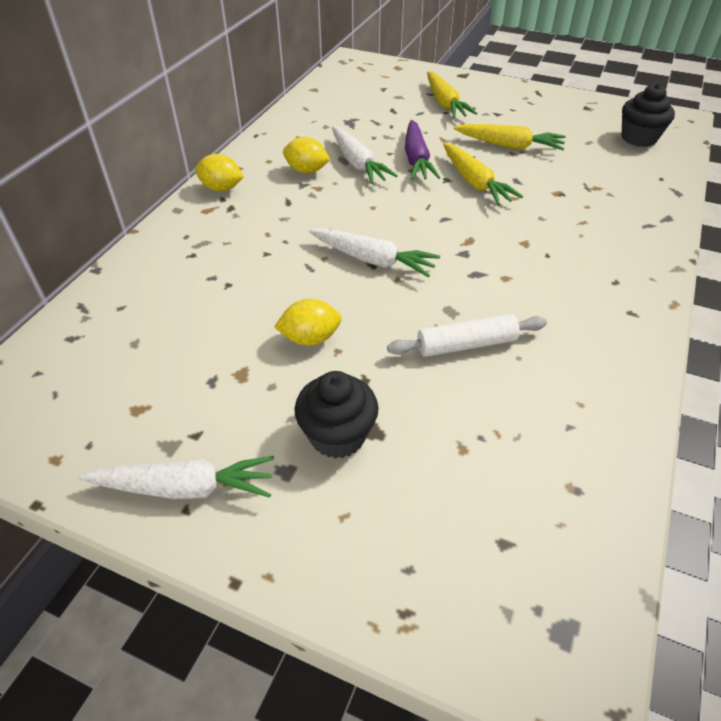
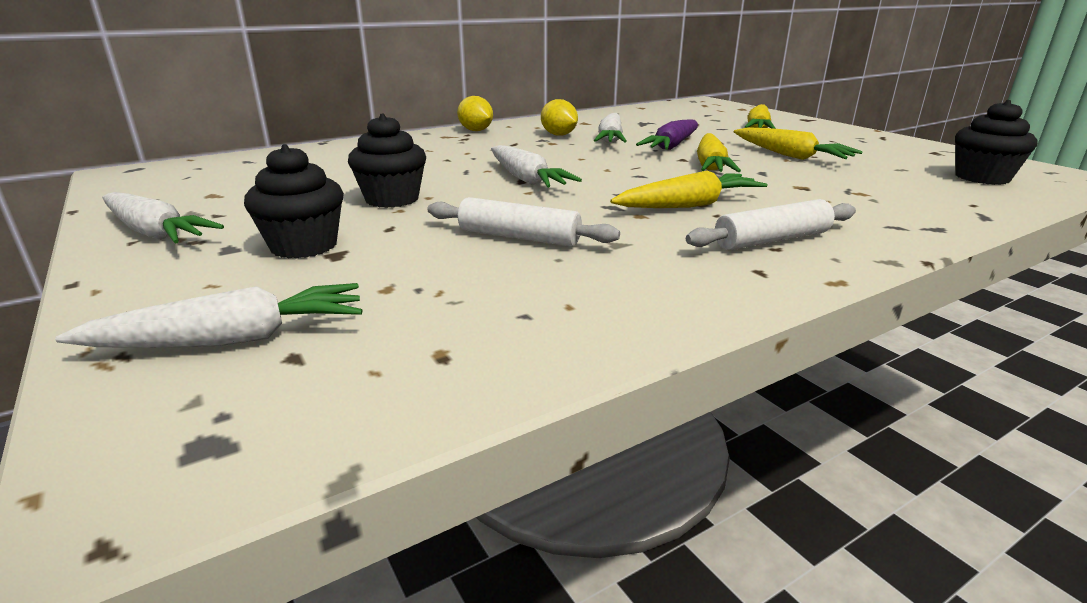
camera: 35 degrees right, 20 degrees down
(310, 338) = (392, 199): yellow lemon -> black cupcake
(447, 554) = (232, 339): none -> white carrot
(520, 250) = (689, 205): none -> yellow carrot
(605, 273) = (772, 240): none -> white rolling pin

